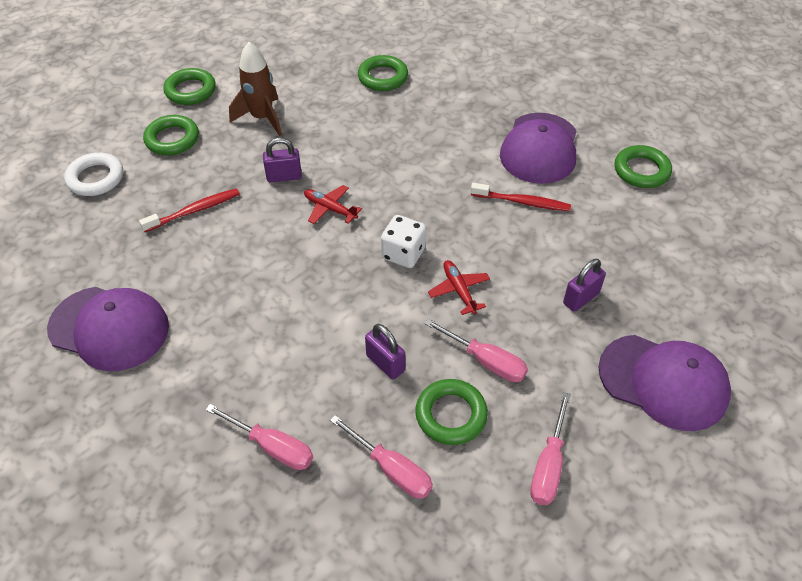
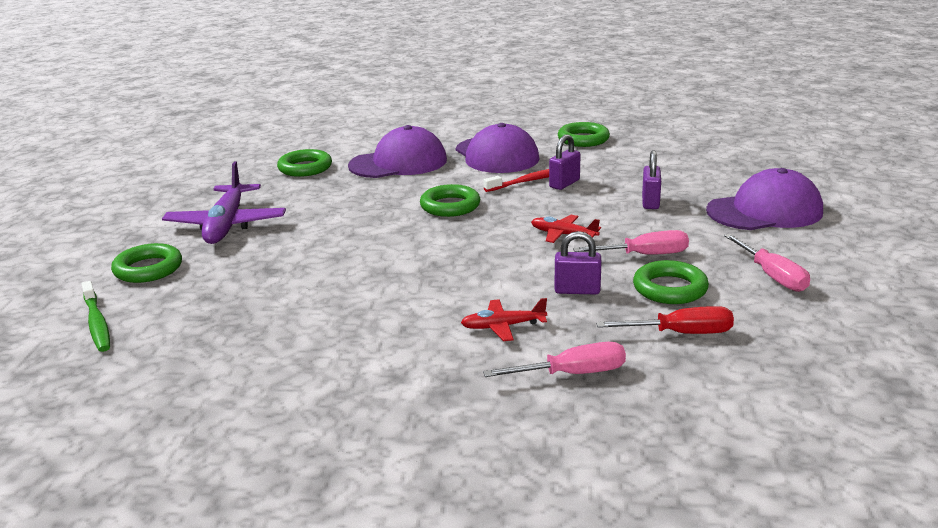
camera: 40 degrees left, 25 degrees down
(96, 178) = (97, 323): white ring -> green toothbrush
(109, 328) = (287, 395): purple cap -> purple cap (398, 163)
(190, 90) = (117, 237): green ring -> green ring (450, 206)
(194, 211) = (251, 295): red toothbrush -> none
(262, 118) = (227, 225): brown rocket -> purple plane
(284, 176) = (308, 244): purple padlock -> purple padlock (564, 184)
(330, 209) = (384, 242): red plane -> red plane (503, 326)
(391, 469) = (680, 333): pink screwdriver -> red screwdriver
(403, 253) = (488, 237): white dice -> none

